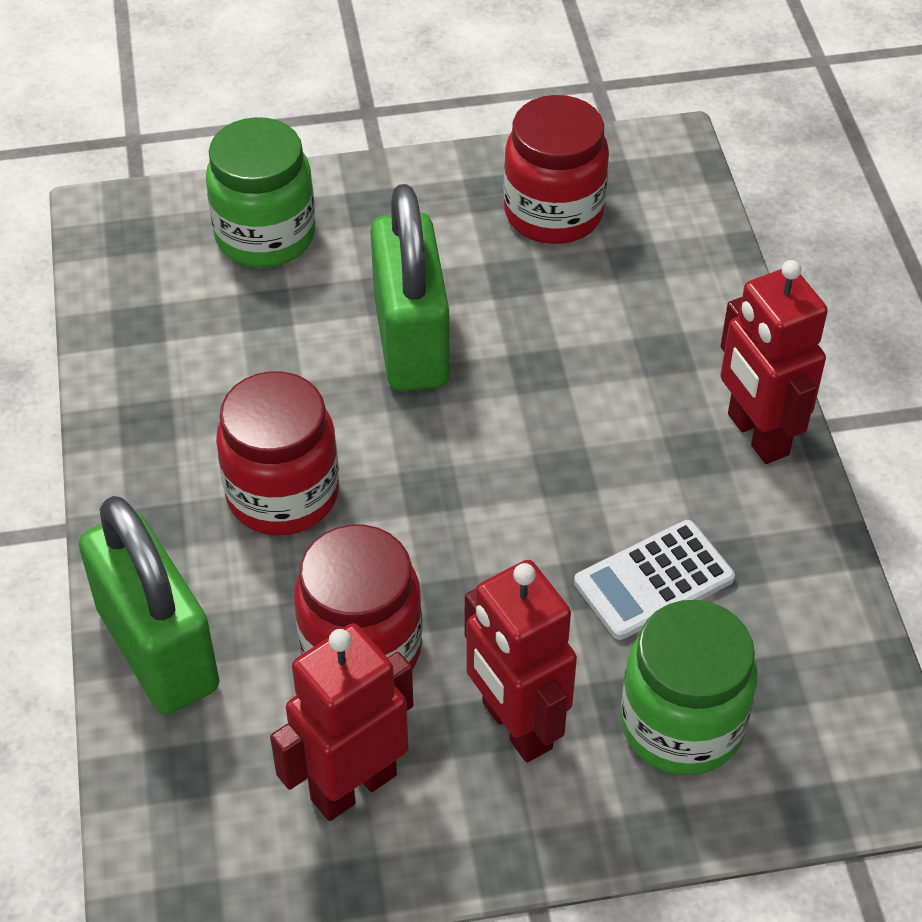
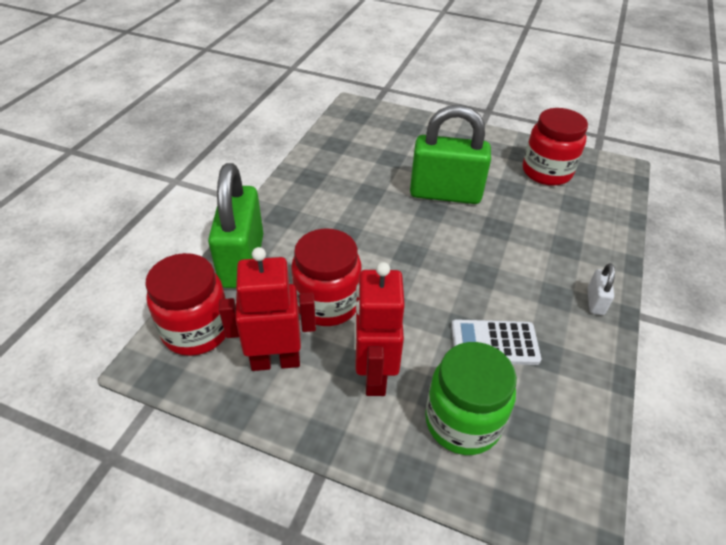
camera: 30 degrees right, 5 degrees down
(265, 236) = (411, 135): green jar -> none
(283, 494) = (343, 226): red jar -> red jar (196, 330)
(411, 341) = (445, 193): green padlock -> green padlock turned 75 degrees clockwise
(757, 435) = (595, 302): red robot -> white padlock

